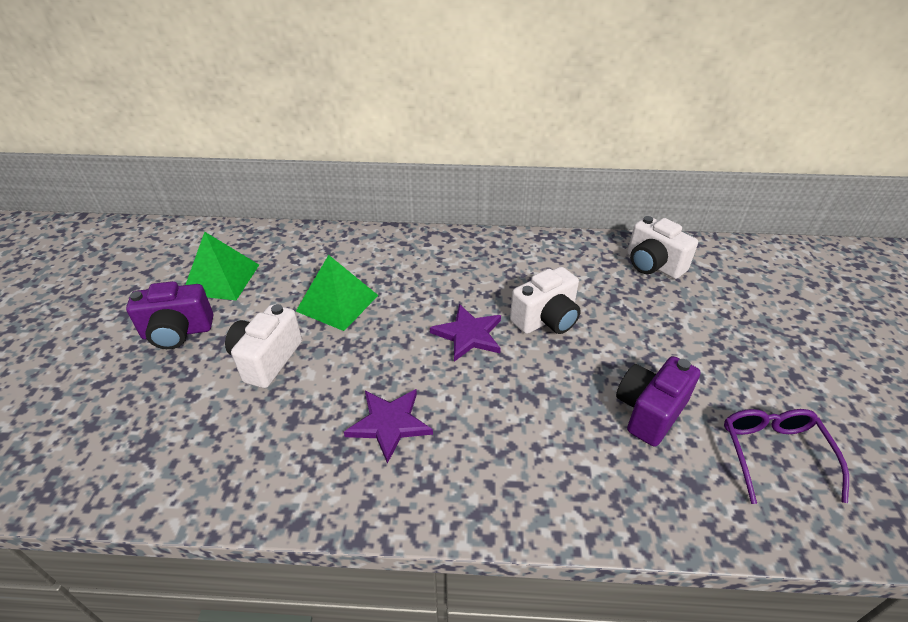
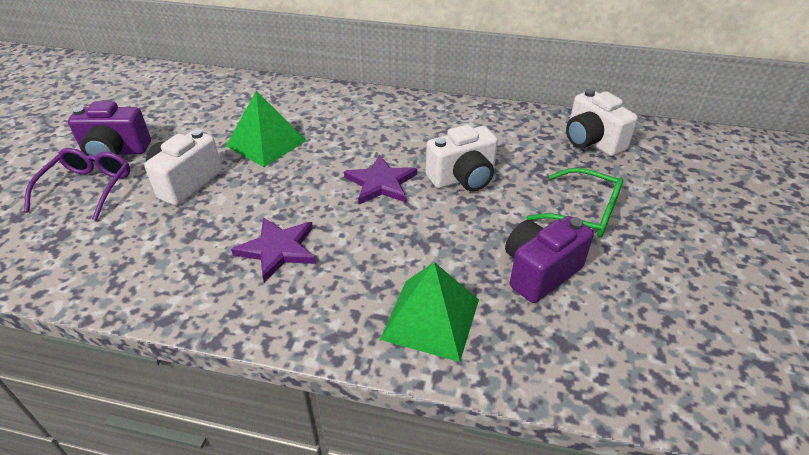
camera: 10 degrees right, 0 degrees up
(221, 279) = (169, 113): green pyramid -> green pyramid (431, 319)
(669, 342) = (584, 212): none -> green glasses
(774, 454) = (660, 328): purple glasses -> purple glasses (88, 188)

